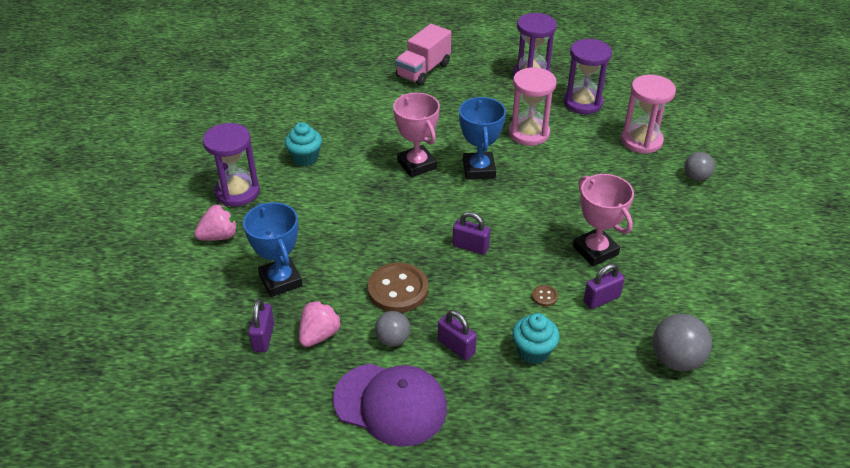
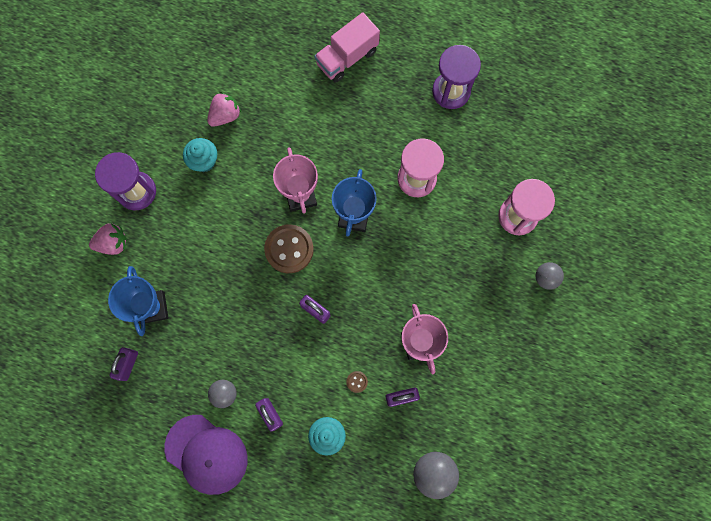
camera: 15 degrees right, 35 degrees up
(319, 335) = (170, 373): pink strawberry -> pink strawberry (225, 115)
(398, 289) = (242, 343): brown button -> brown button (289, 249)
(582, 103) = (485, 147): purple hourglass -> none

